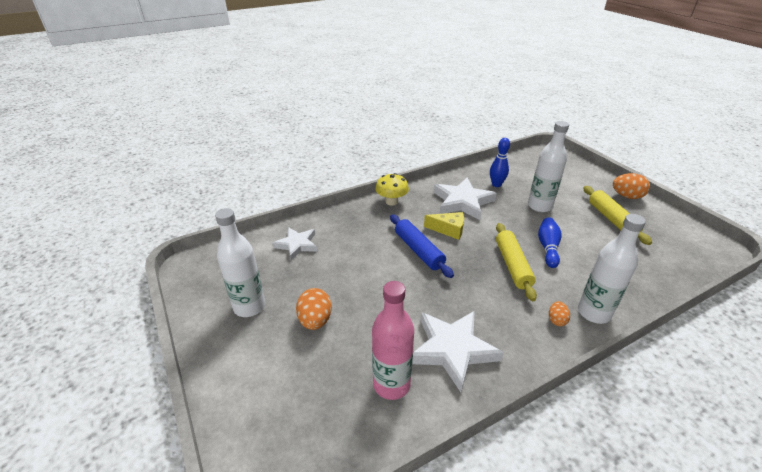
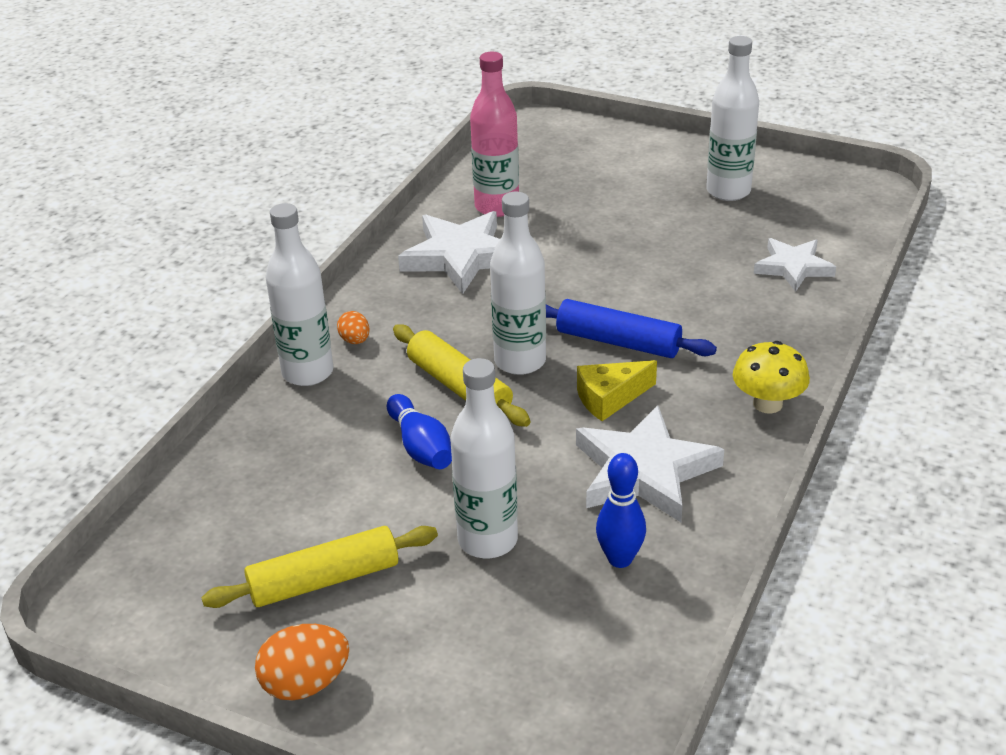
camera: 145 degrees right, 0 degrees up
(315, 320) = (639, 213): orange egg -> none
(473, 263) = (520, 361): none -> white bottle
(612, 219) = (324, 580): yellow rolling pin -> yellow rolling pin turned 60 degrees counterclockwise

